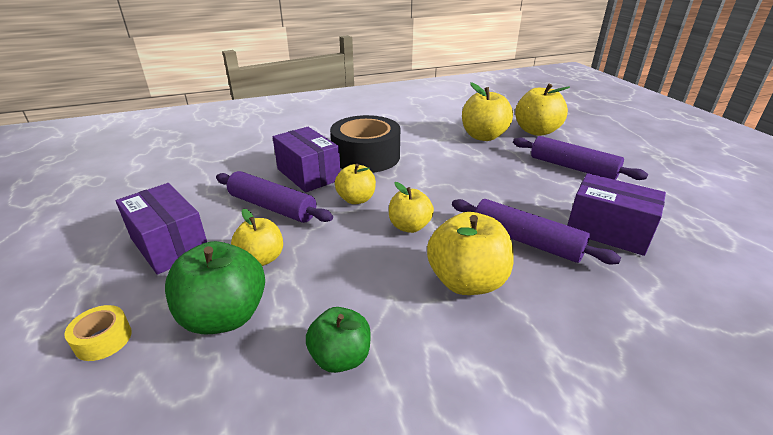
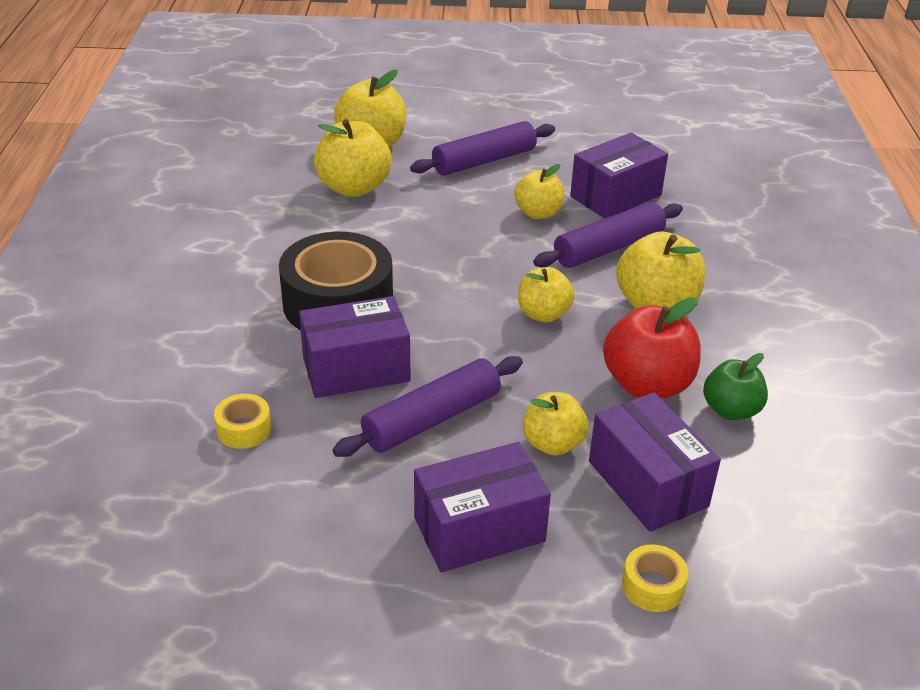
camera: 70 degrees left, 5 degrees up
(225, 316) = (647, 483): green apple -> purple box
(246, 158) = (244, 429): none -> yellow tape
(352, 294) = (647, 385): none -> red apple
(356, 199) = (457, 340): yellow apple -> yellow apple (538, 213)

